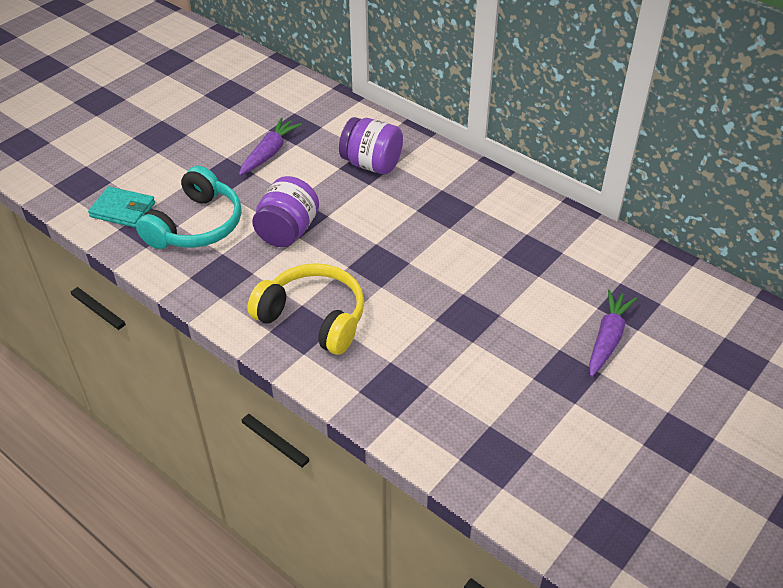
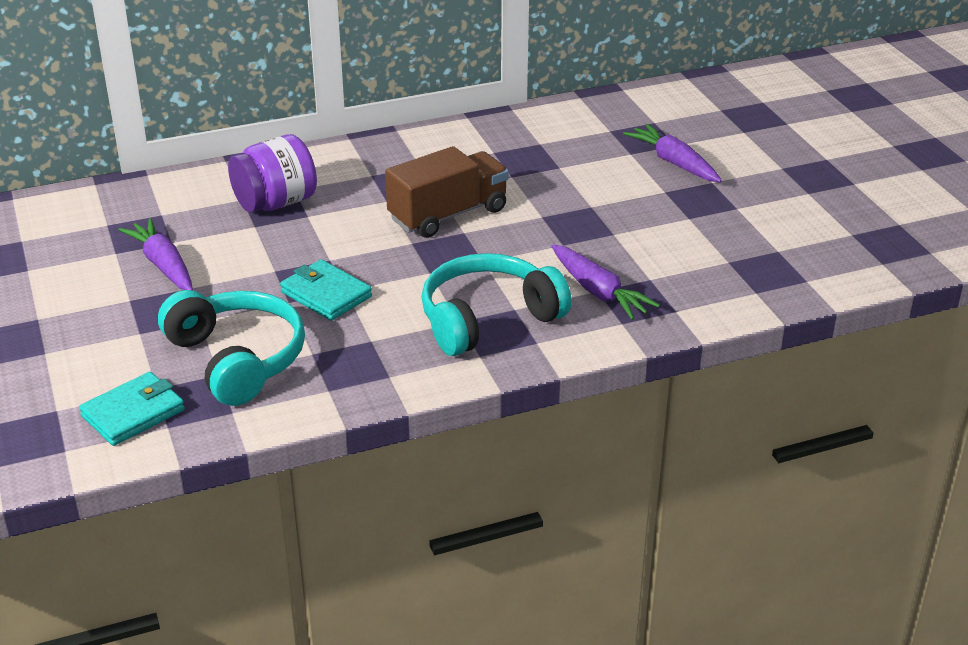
camera: 60 degrees left, 10 degrees down
(287, 231) = (326, 294): purple jar -> turquoise wallet
(314, 317) = (487, 319): yellow headphones -> turquoise headphones
(388, 363) = (599, 292): none -> purple carrot
(424, 246) = (448, 215): none -> brown truck

